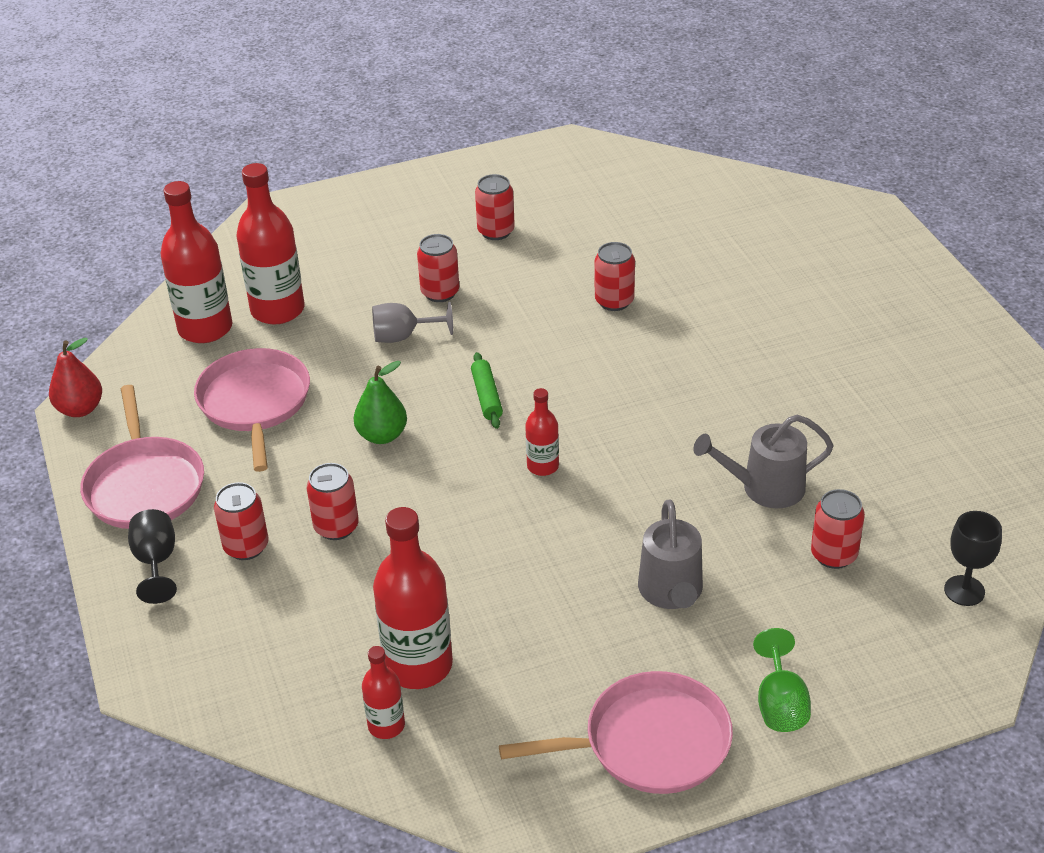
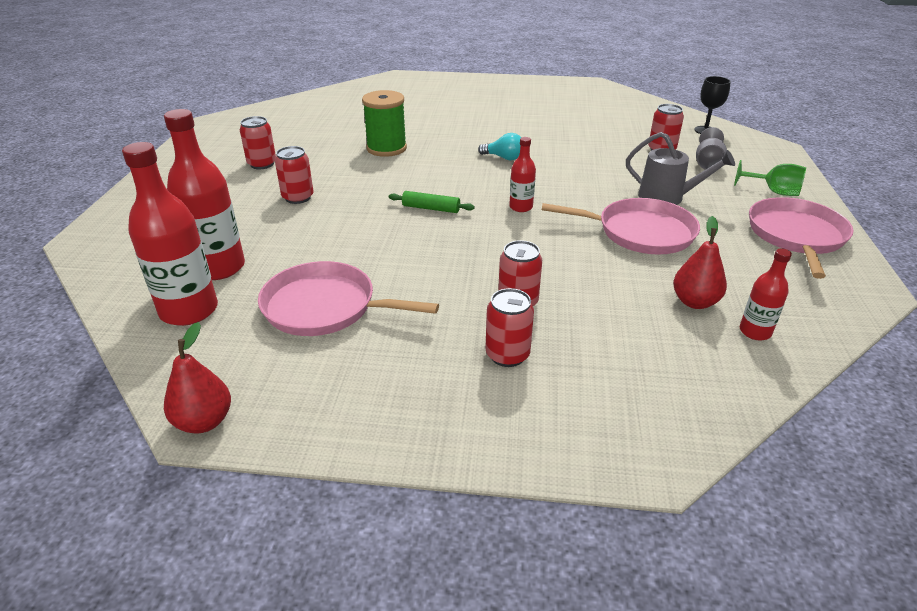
camera: 65 degrees left, 5 degrees down
(144, 485) = (371, 400): pink pan -> pink pan (640, 232)
(156, 562) = (489, 417): black goblet -> none
(382, 435) = (430, 257): green pear -> none
(403, 336) = (327, 222): grey goblet -> grey goblet (708, 163)
(418, 665) = (694, 302): red bottle -> red pear
(614, 301) = (386, 148): red can -> green spool
(671, 408) = (504, 158): none -> turquoise light bulb
(765, 488) = (595, 152): grey watering can -> none

